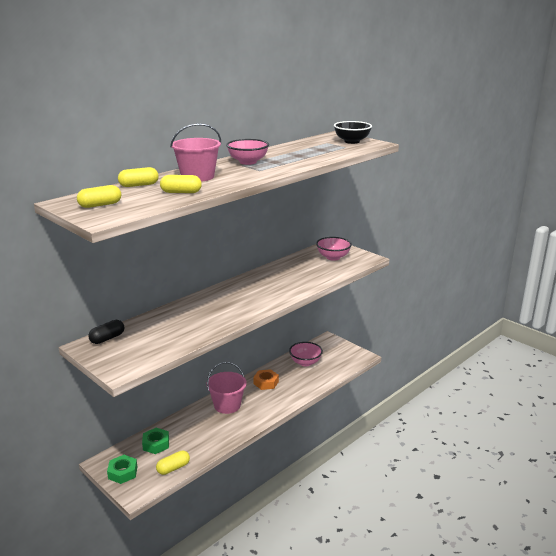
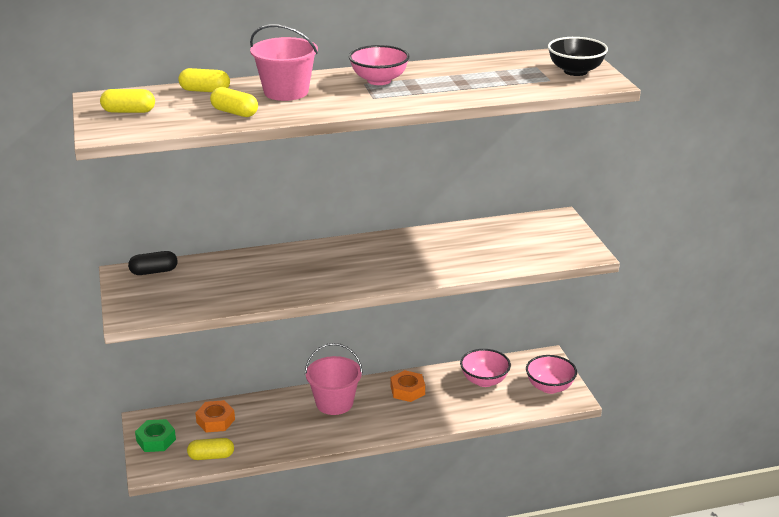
camera: 30 degrees right, 5 degrees up
(156, 444) = (215, 421): green nut -> orange nut
(333, 257) = (538, 238): pink bowl -> pink bowl (549, 387)

